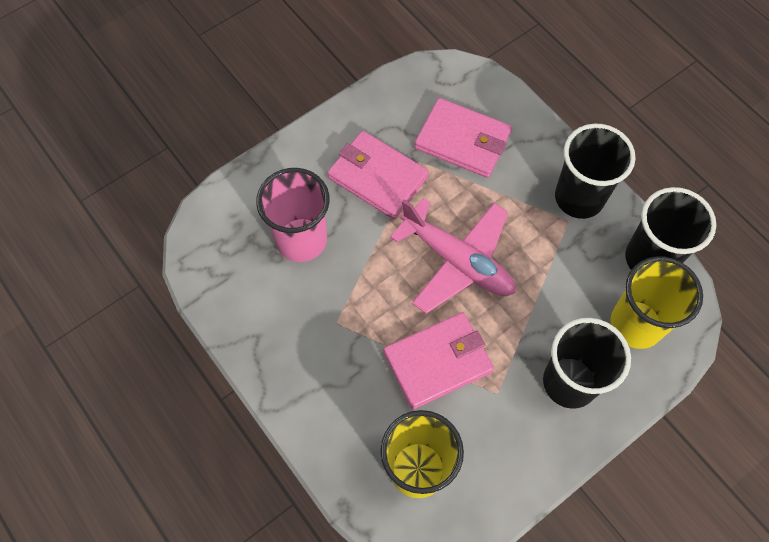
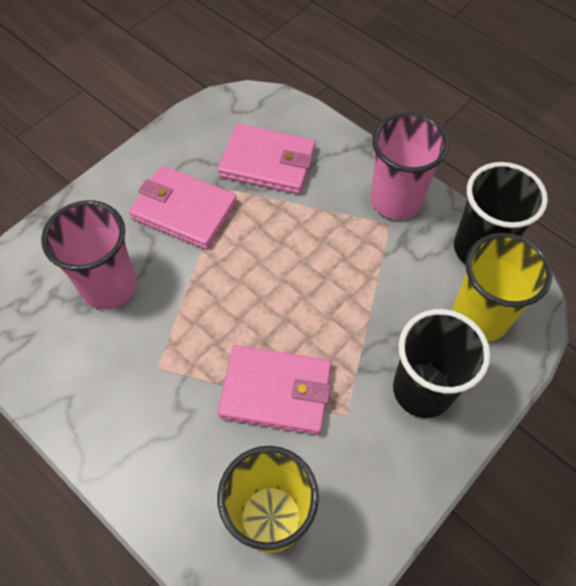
camera: 10 degrees left, 5 degrees down
(438, 362) = (276, 392): pink wallet -> pink wallet turned 45 degrees clockwise
(457, 261) = (280, 281): pink plane -> none
(579, 198) = (396, 200): black cup -> pink cup

